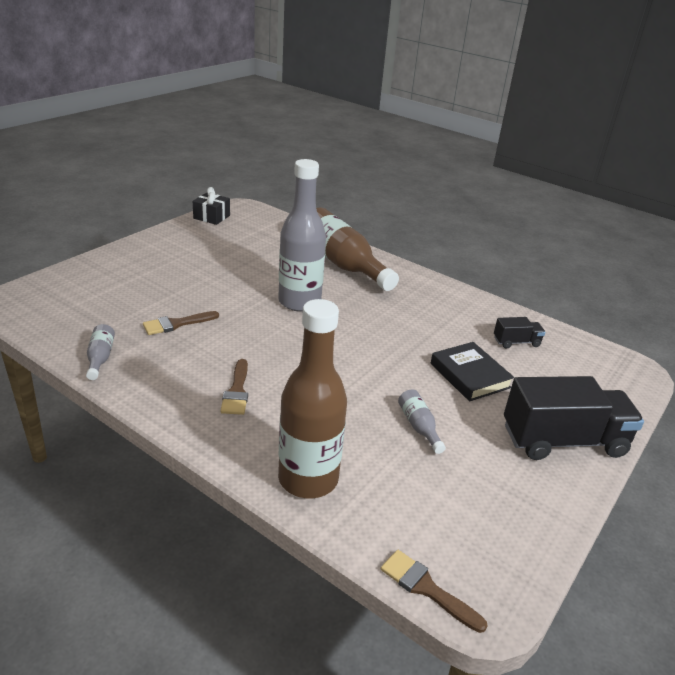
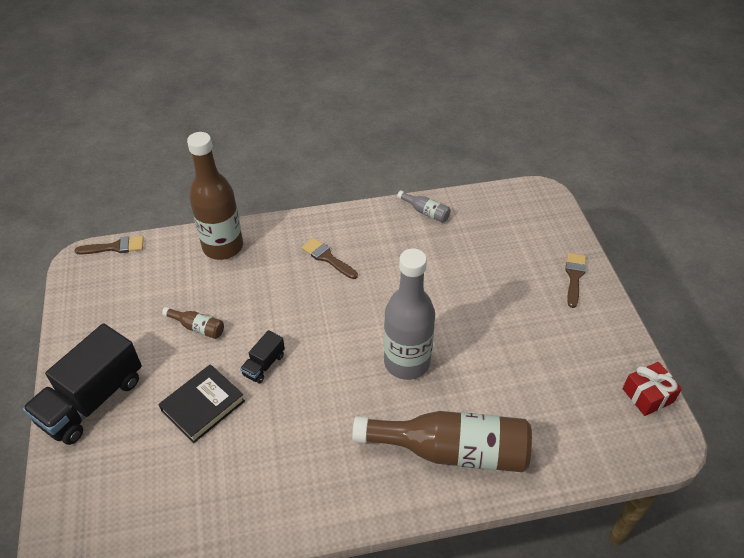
camera: 135 degrees right, 15 degrees up
(176, 324) = (437, 266): brown brush -> brown brush (574, 276)
(211, 217) = (647, 395): black gift -> red gift
(419, 426) = (197, 327): grey bottle -> brown bottle
(470, 375) = (203, 406): black book -> black book turned 60 degrees counterclockwise
(516, 342) = (197, 490): black truck -> black truck (264, 365)

